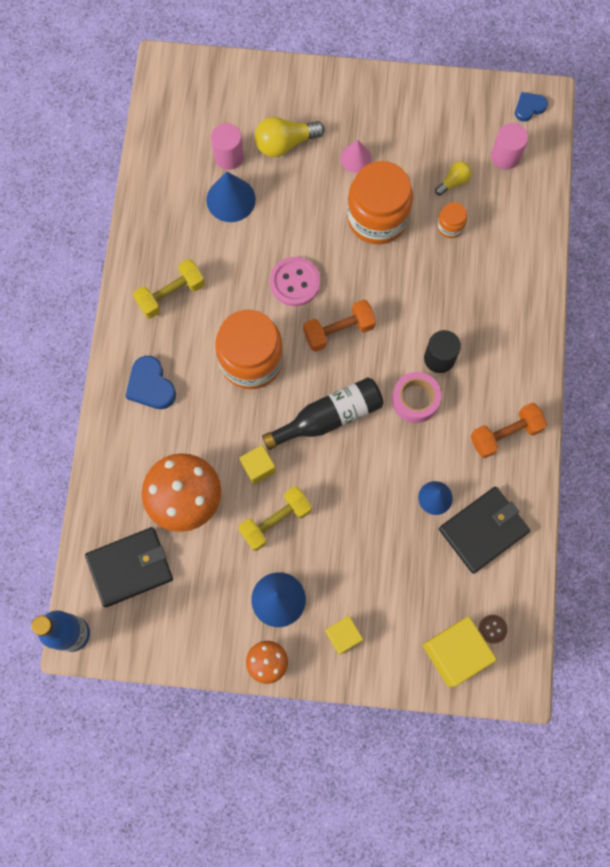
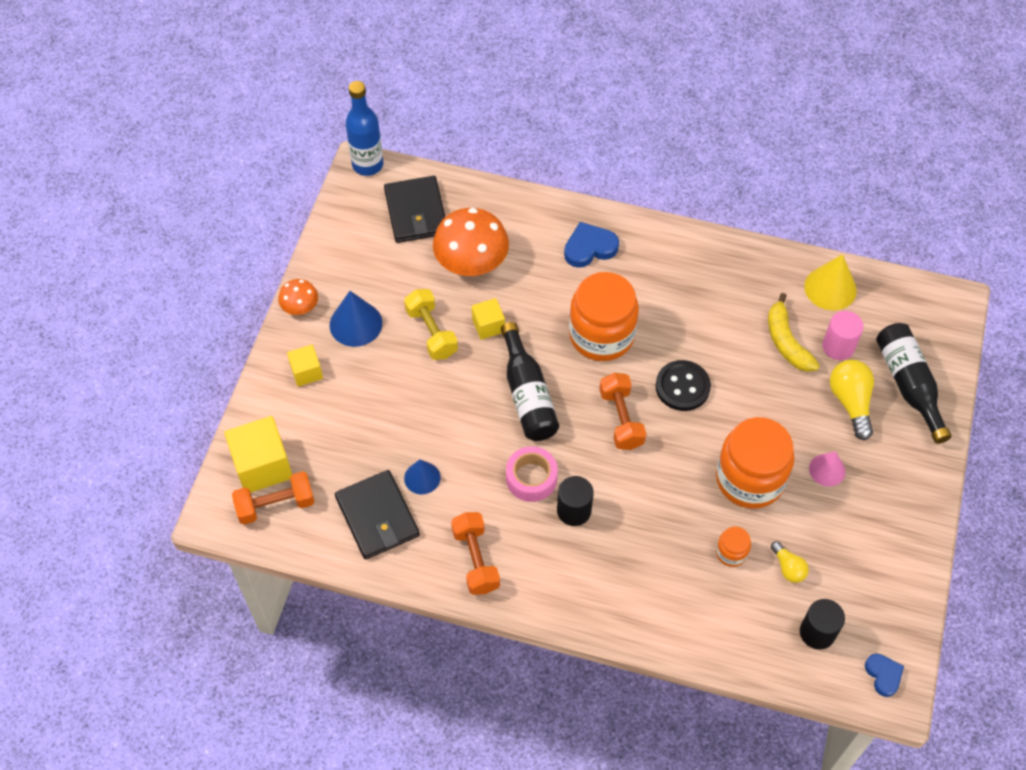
camera: 100 degrees right, 15 degrees down
(165, 167) = (830, 288): none -> yellow cone
(171, 295) = (683, 276): yellow dumbbell -> none
(231, 199) = (786, 342): blue cone -> yellow banana
(258, 99) = (908, 384): none -> black bottle
(295, 282) = (682, 387): pink button -> black button
(492, 629) = (276, 505): brown button -> orange dumbbell
(505, 156) = (817, 632): pink cylinder -> black cylinder

